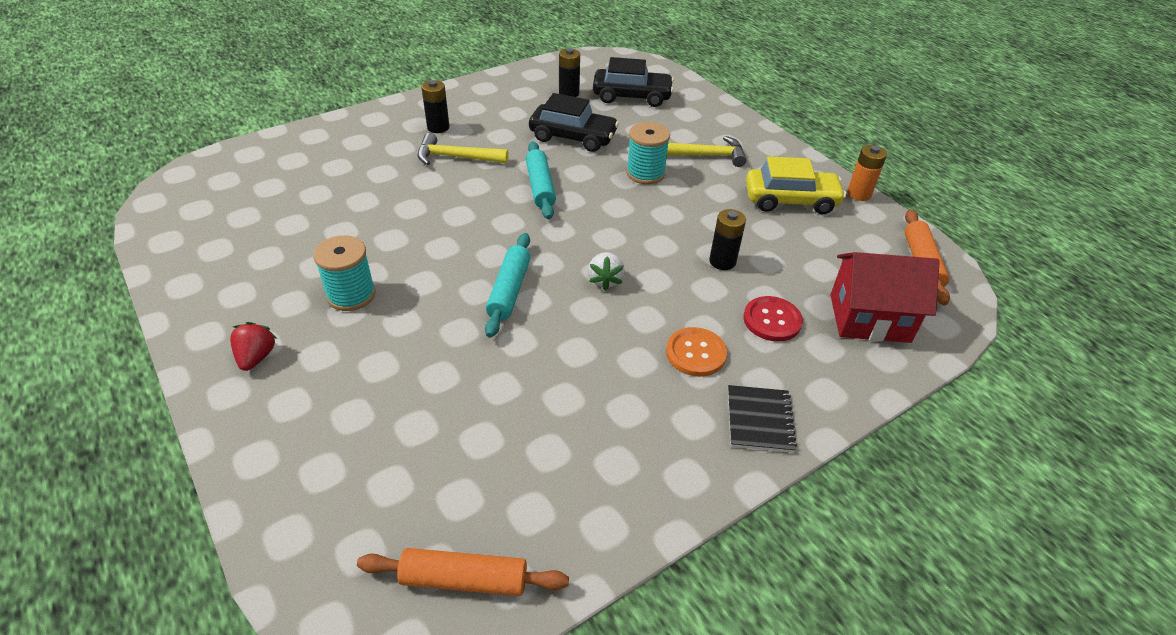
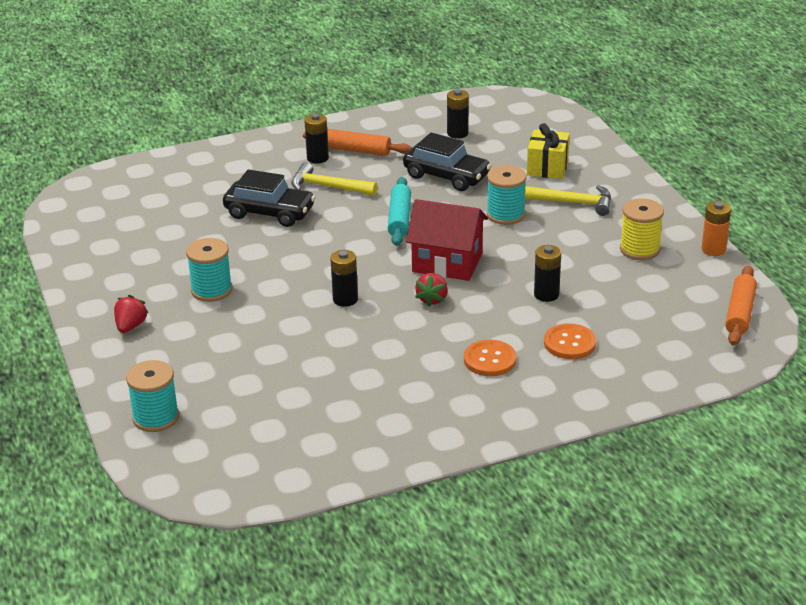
camera: 15 degrees right, 10 degrees down
(305, 500) = (156, 417): none -> turquoise spool
(464, 579) = (259, 473): orange rolling pin -> orange rolling pin (357, 150)
(509, 291) = (345, 299): turquoise rolling pin -> black battery
(605, 280) = (432, 299): white strawberry -> red strawberry
(632, 96) = (522, 140): black car -> black car (269, 213)
(666, 121) = (547, 168): none -> yellow gift
(759, 420) = (523, 409): black notebook -> none
(772, 320) = (569, 343): red button -> orange button
(790, 200) = (639, 249): yellow car -> yellow spool
(869, 318) = (661, 350): red house -> red house (447, 262)

